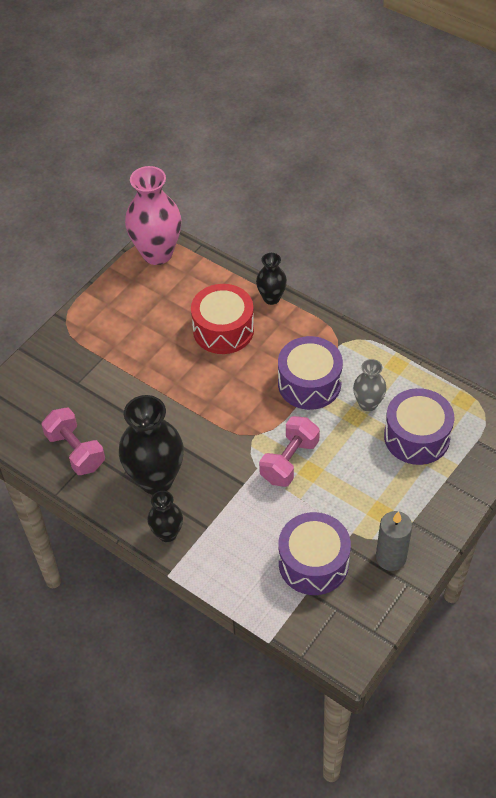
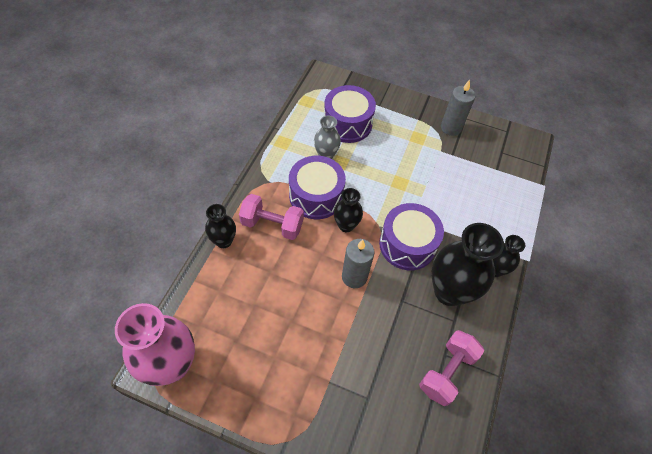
camera: 110 degrees left, 5 degrees up
(199, 398) = (354, 277): none -> grey candle
(223, 330) = (270, 274): red drum -> none
(263, 404) = (346, 225): none -> black vase
(289, 461) = (396, 197): pink dumbbell -> pink dumbbell (272, 225)
(313, 563) = (474, 169): purple drum -> purple drum (407, 244)

